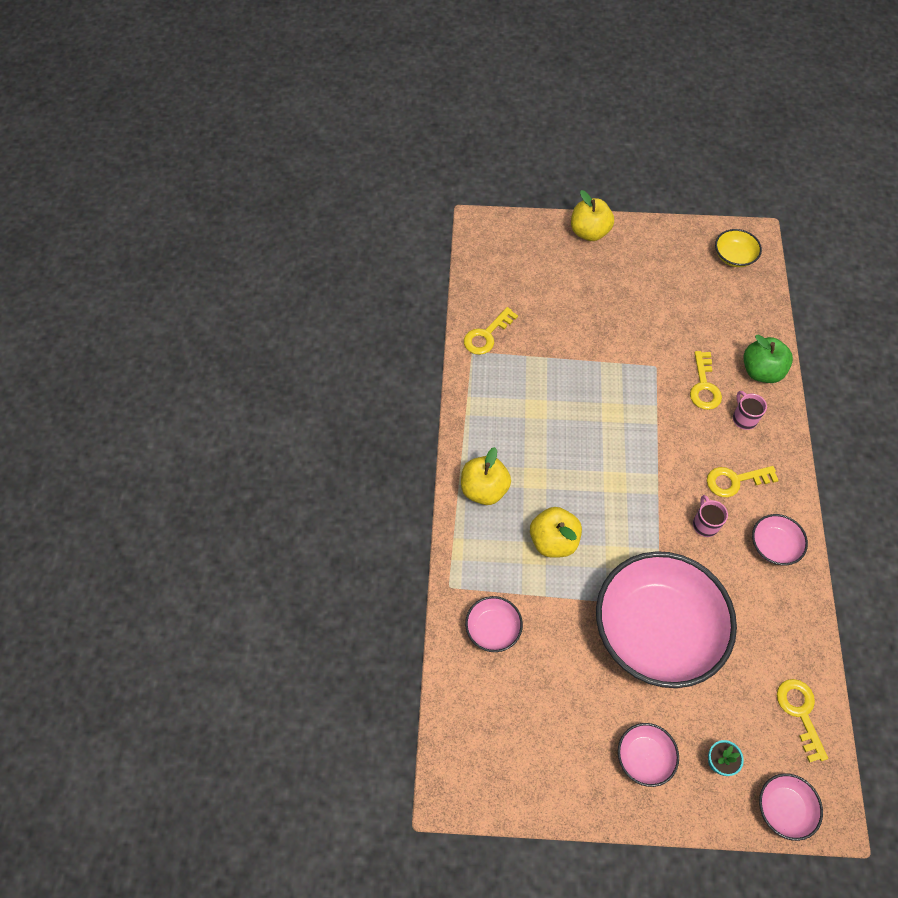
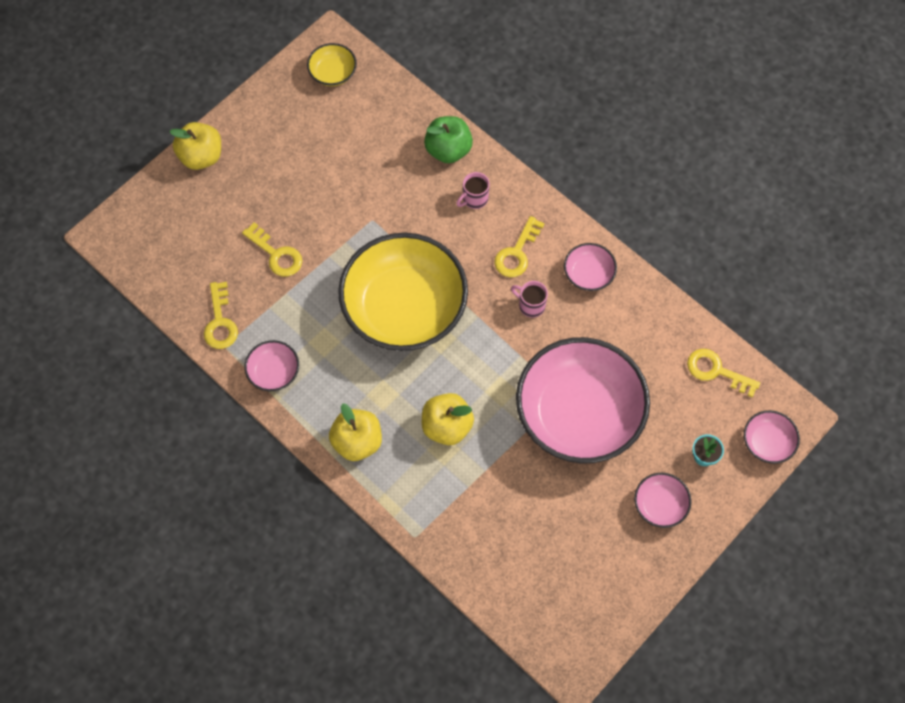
camera: 50 degrees left, 5 degrees up
(493, 629) = (477, 532): pink bowl -> pink bowl (274, 372)
(613, 439) = (404, 307): none -> yellow bowl
(704, 386) = (422, 202): yellow key -> yellow key (276, 254)
(744, 418) = (474, 199): pink mug -> pink mug turned 60 degrees counterclockwise

